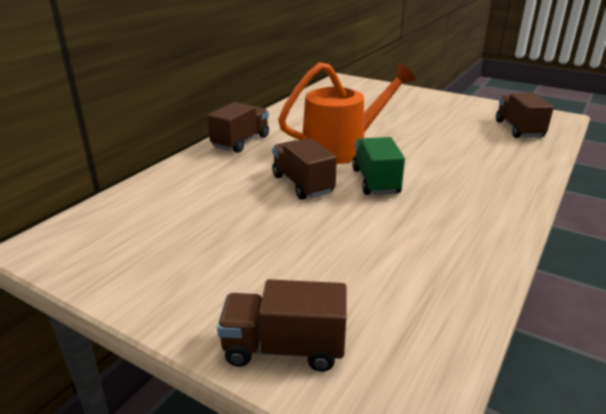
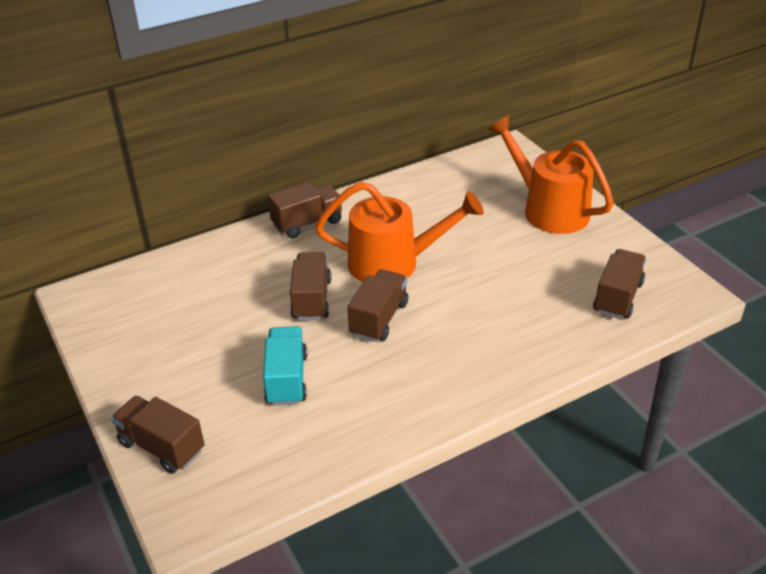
camera: 30 degrees right, 10 degrees up
(349, 243) = (286, 379): none -> turquoise truck
(375, 181) = (379, 319): green truck -> brown truck
(410, 100) = (548, 209): none -> orange watering can

